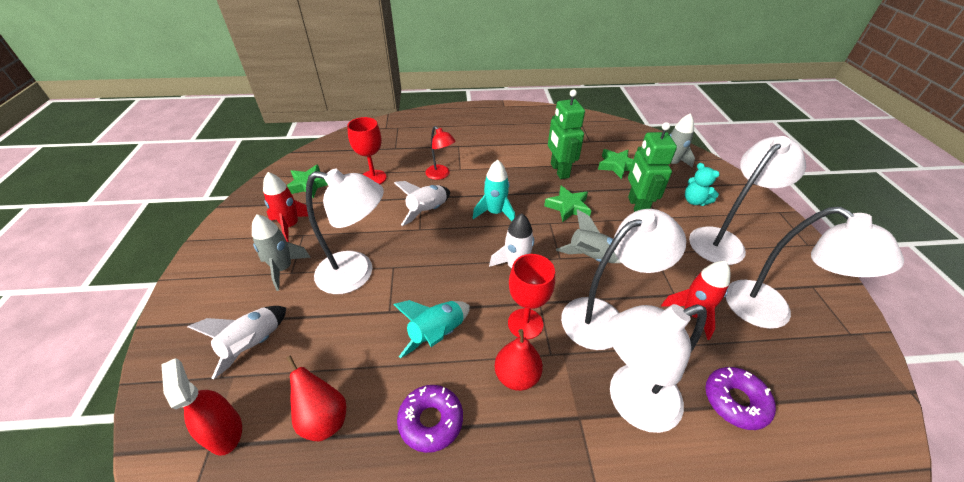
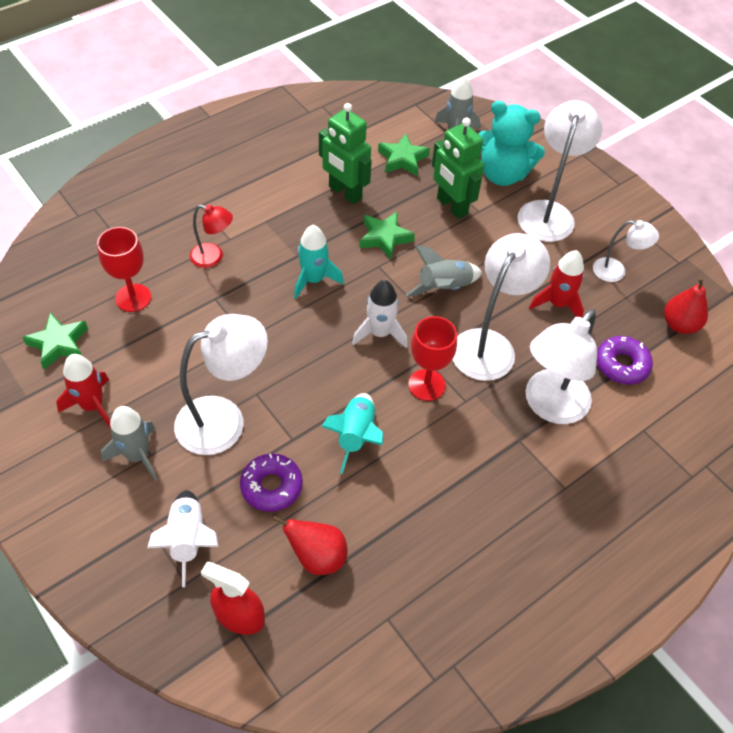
camera: 35 degrees left, 10 degrees up
(427, 211) = (237, 312): white rocket -> none
(431, 421) = (408, 507): purple donut -> purple donut (271, 486)
(517, 376) = (450, 434): red pear -> red pear (679, 325)
(694, 201) = (502, 174): turquoise teddy bear -> turquoise teddy bear, size x1.82
(770, 312) = (616, 271): white lamp -> white lamp, size x0.55

